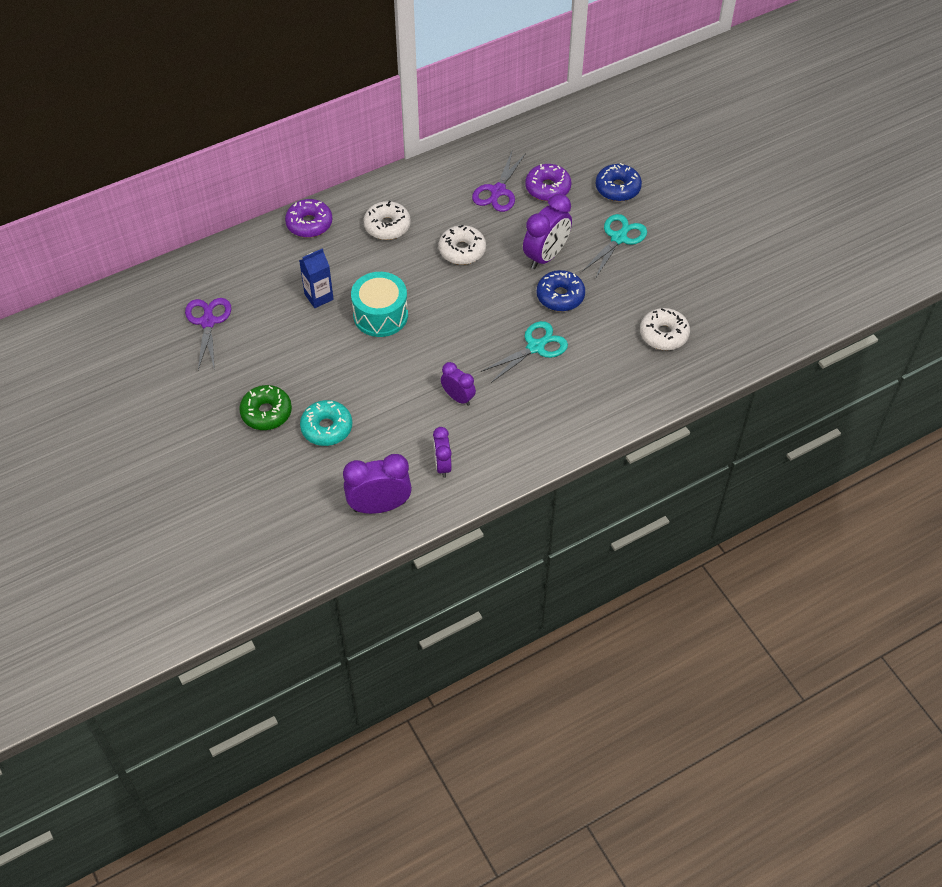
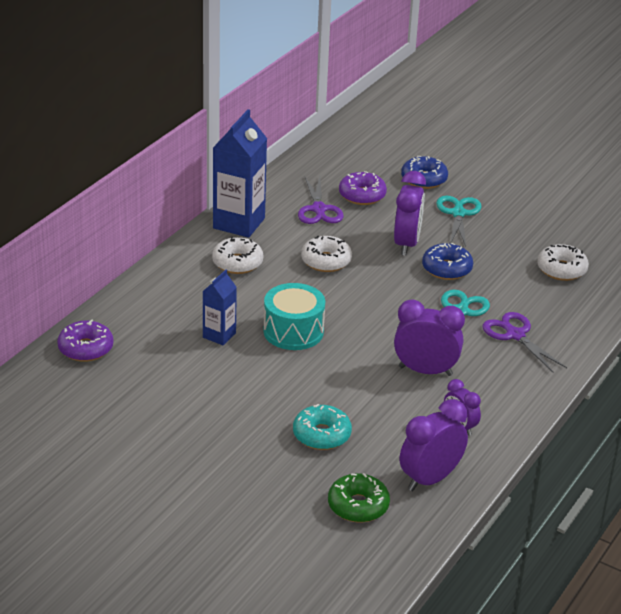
camera: 30 degrees left, 20 degrees down
(208, 322) = (122, 389): purple scissors -> purple scissors (515, 335)
(266, 412) = (249, 442): green donut -> green donut (358, 506)
(309, 224) = (158, 282): purple donut -> purple donut (85, 348)
(419, 183) = (239, 223): none -> blue carton
(458, 397) = (425, 371): purple clock -> purple clock, size x1.67

